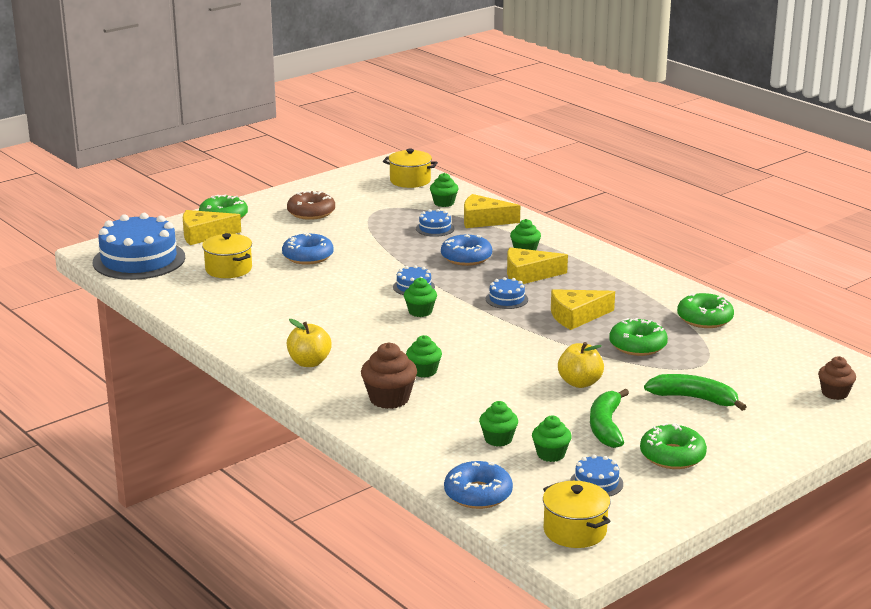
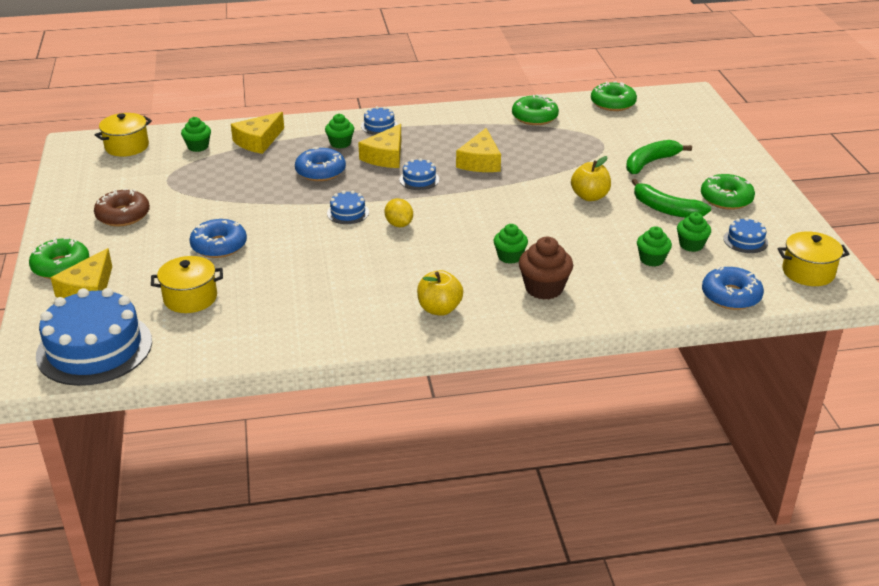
camera: 60 degrees left, 10 degrees up
(420, 312) = (399, 224): green cupcake -> yellow lemon
(435, 228) = (244, 167): blue cake -> blue cake (379, 126)
(637, 345) = (552, 155): green donut -> green donut (613, 103)
(834, 393) = (682, 114): brown cupcake -> none

